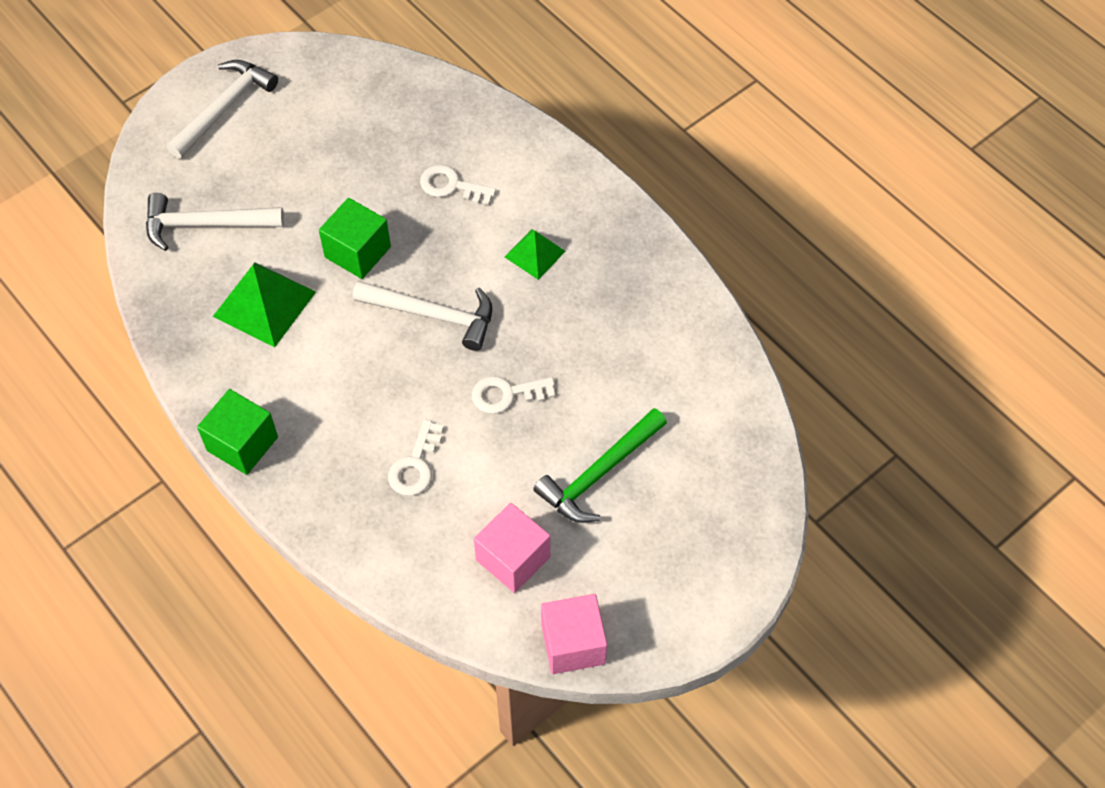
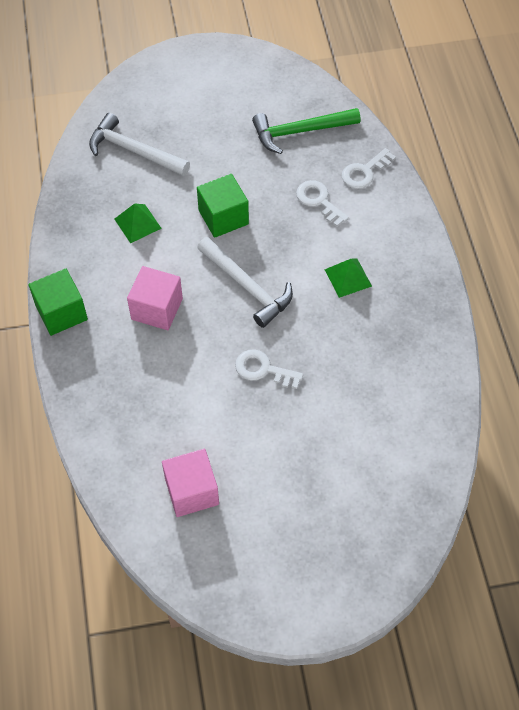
camera: 30 degrees right, 0 degrees up
(224, 108) = (197, 77): white hammer -> none
(264, 304) = (137, 223): green pyramid -> green pyramid, size x0.60
(415, 465) = (167, 387): white key -> white key (364, 172)
(573, 644) = (194, 578): pink cube -> pink cube (157, 309)
(599, 473) = (293, 462): green hammer -> green hammer (300, 131)

